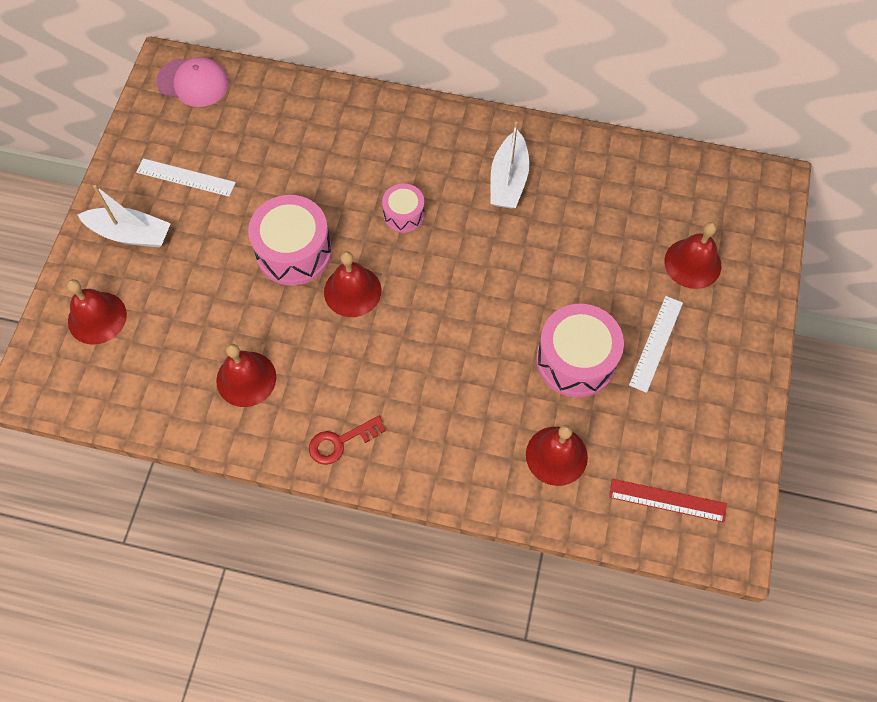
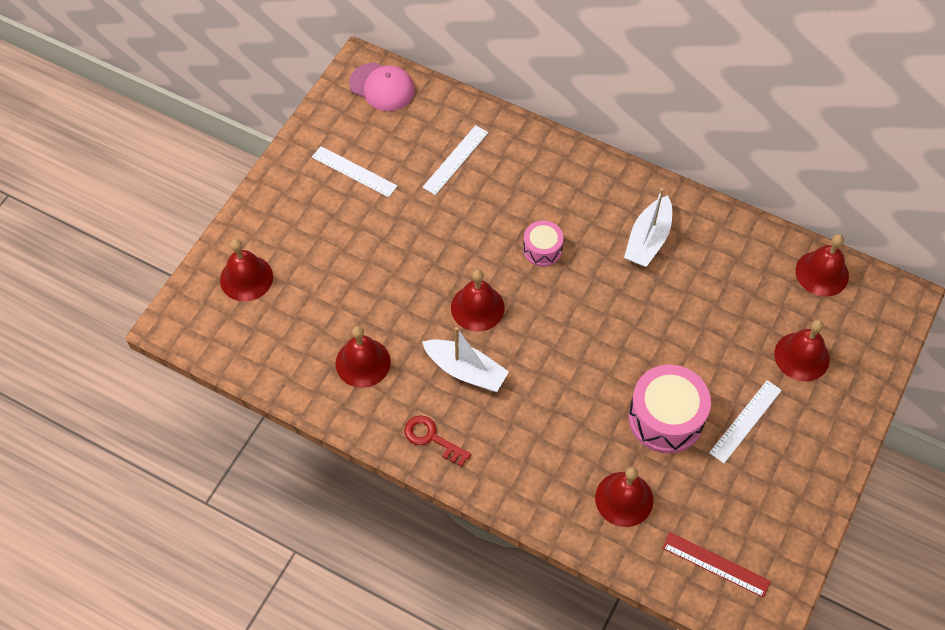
camera: 15 degrees right, 5 degrees down
(130, 234) = (293, 211): white boat -> white boat (466, 370)
(290, 141) = (455, 160): none -> white ruler
(294, 251) = (434, 260): pink drum -> none
(340, 442) = (432, 438): red key -> red key turned 45 degrees clockwise
(689, 174) = (822, 273): none -> red bell

